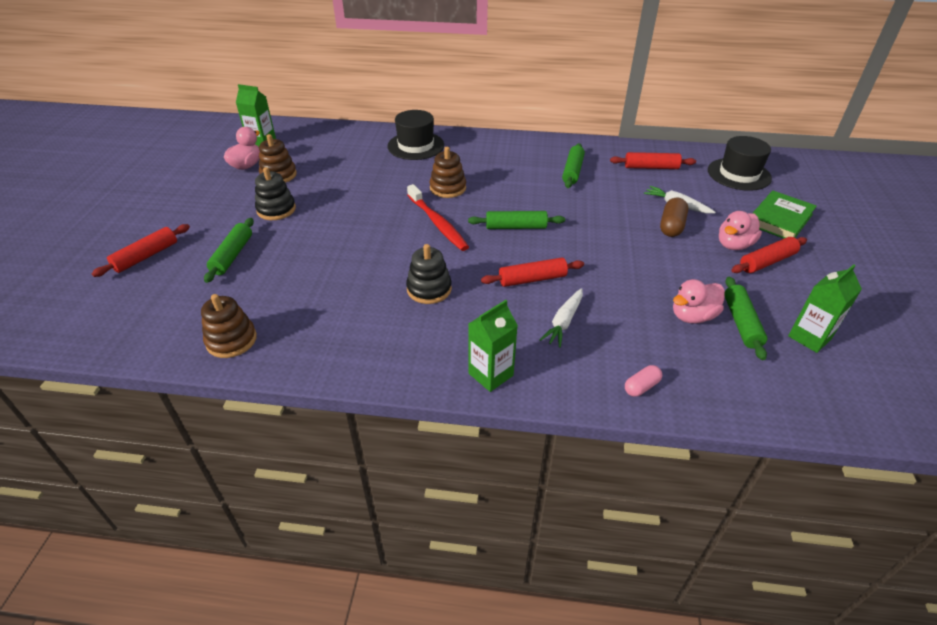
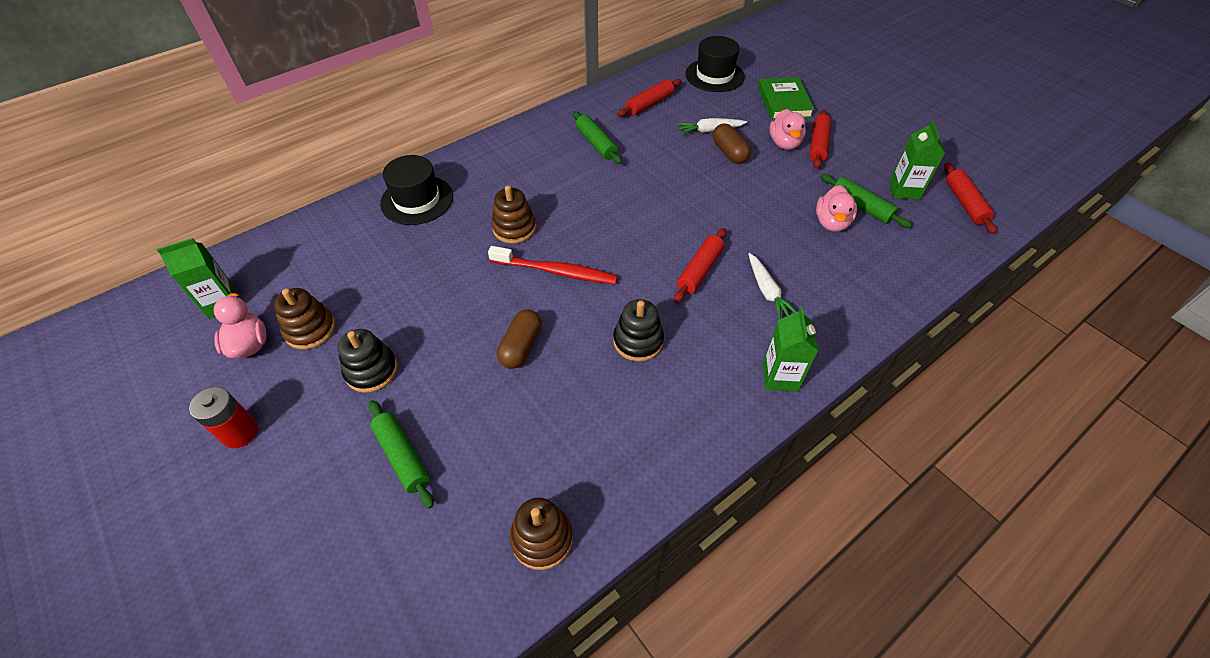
camera: 45 degrees left, 10 degrees up
(146, 256) = (297, 541): red rolling pin -> red rolling pin (965, 203)
(191, 198) = (240, 432): none -> red battery
(360, 247) = (521, 347): none -> brown capsule
(516, 227) = (624, 229): green rolling pin -> none
(641, 387) = (871, 304): pink capsule -> none

